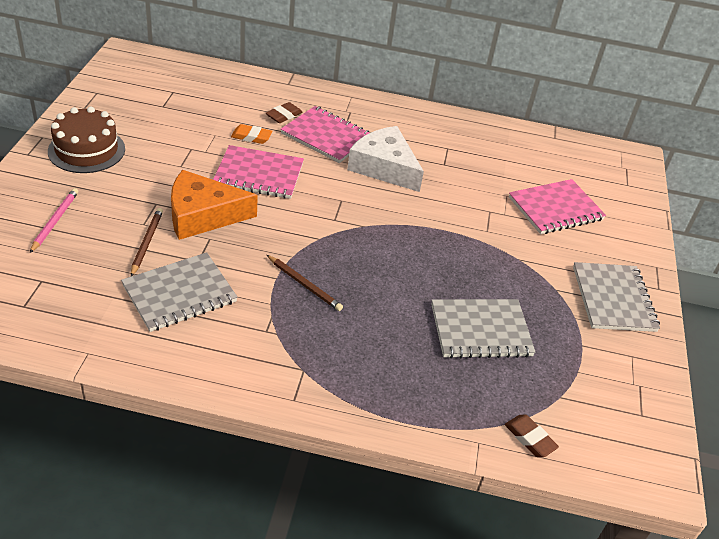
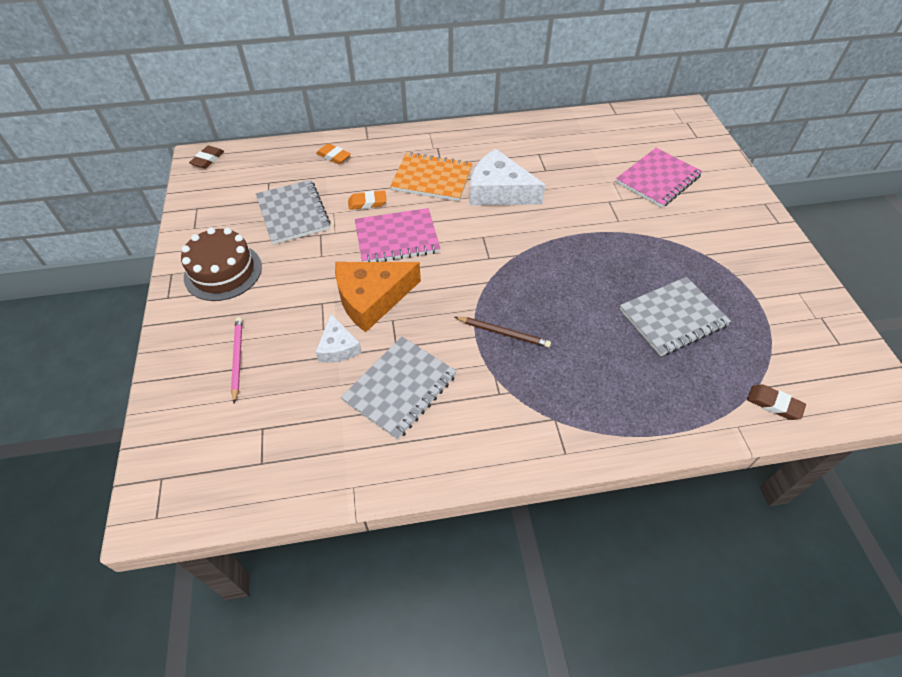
camera: 15 degrees left, 10 degrees up
(146, 242) = (338, 347): brown pencil -> white cheese
(246, 89) = (333, 156): none -> orange eraser
(284, 115) = (382, 171): brown eraser -> brown eraser (207, 160)
(326, 136) = (432, 179): pink notebook -> orange notebook
(613, 299) = (752, 246): grey notebook -> grey notebook (293, 213)

